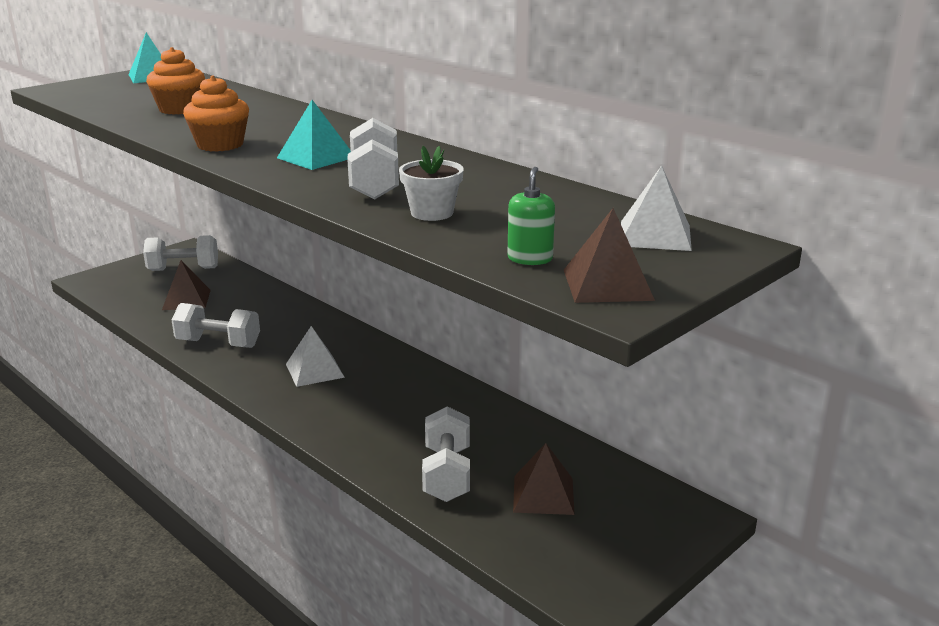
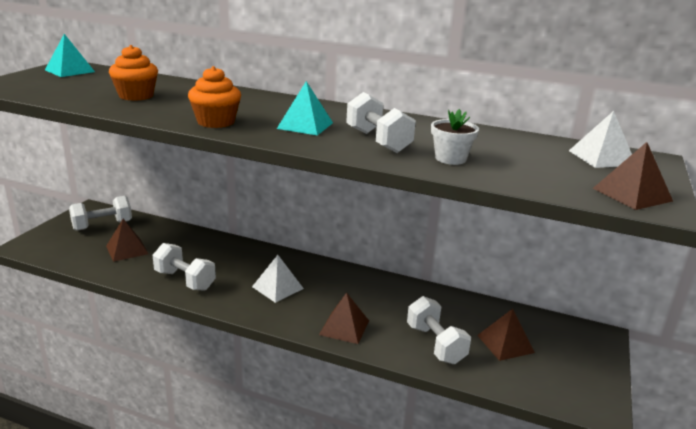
camera: 25 degrees left, 0 degrees up
(218, 343) = (185, 280): white dumbbell -> white dumbbell turned 45 degrees clockwise
(351, 431) = (344, 327): none -> brown pyramid
(530, 258) = (561, 183): green soap dispenser -> none

